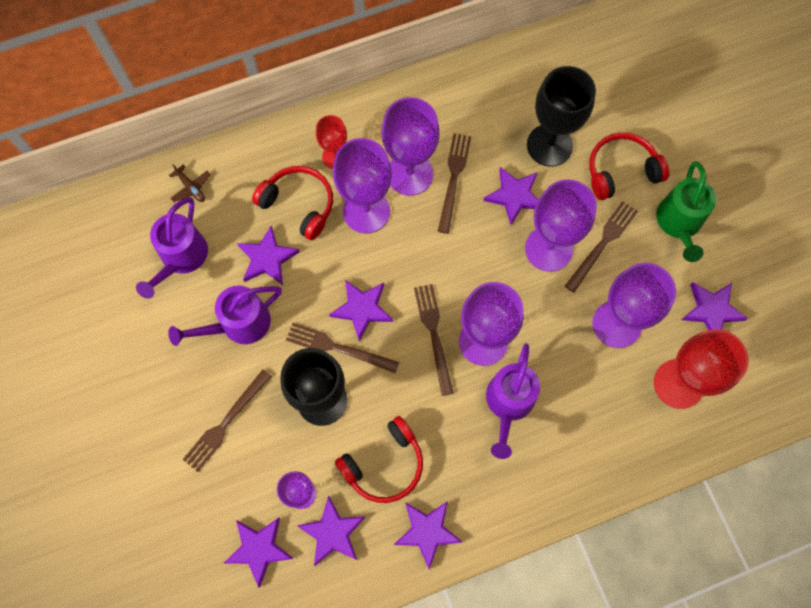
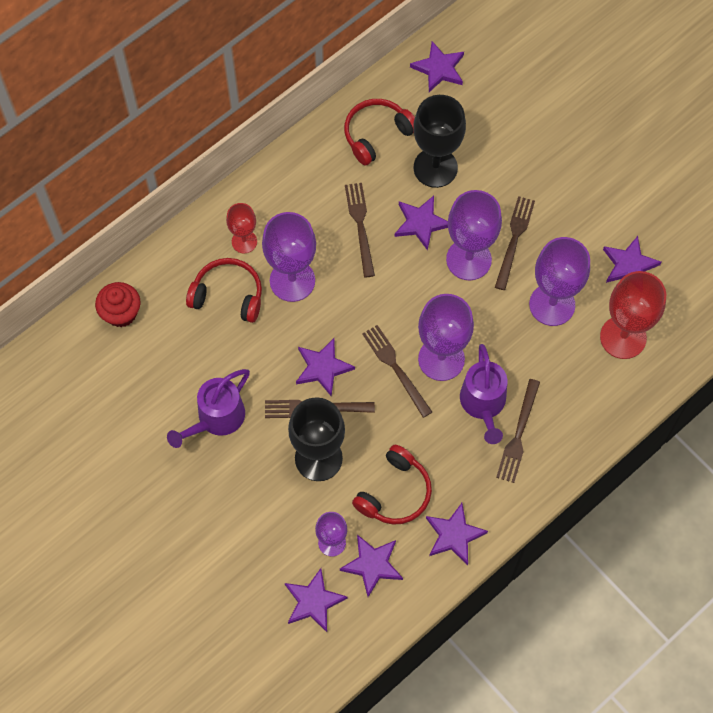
camera: 20 degrees left, 5 degrees down
(181, 258) = (138, 379): purple watering can -> none
(191, 187) = (121, 313): brown plane -> red cupcake
(226, 422) = (240, 507): brown fork -> brown fork (518, 434)
(267, 258) = (219, 352): purple star -> purple star (439, 69)
(410, 174) = (319, 234): purple goblet -> none
(621, 171) = (507, 170): red headphones -> red headphones (376, 134)
(679, 224) = (574, 200): green watering can -> none

